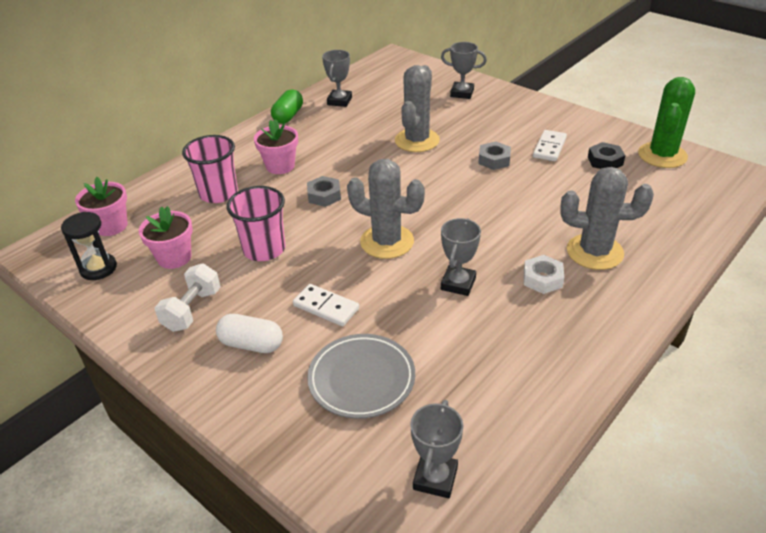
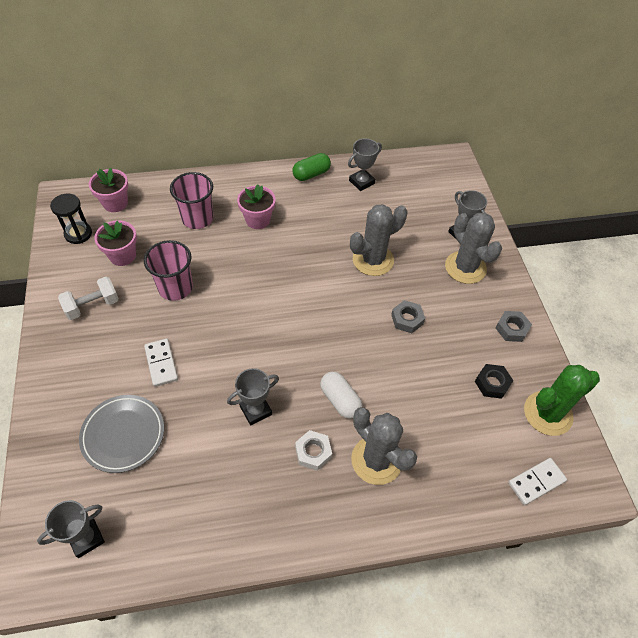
camera: 35 degrees right, 15 degrees up
(251, 344) = (96, 358): white capsule -> white capsule (340, 400)
(324, 195) = (257, 268): grey nut -> grey nut (512, 329)
(387, 242) = (252, 339): grey cactus -> grey cactus (465, 267)
(549, 147) = (464, 338): white domino -> white domino (536, 482)

